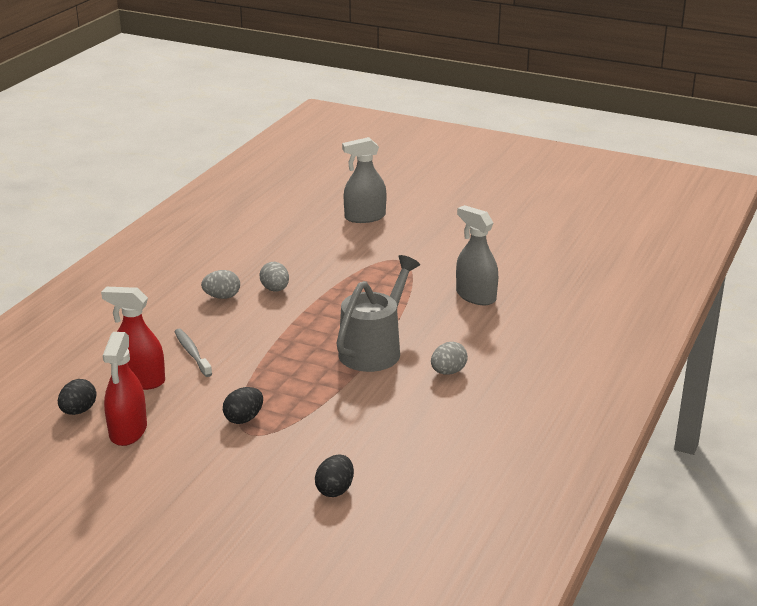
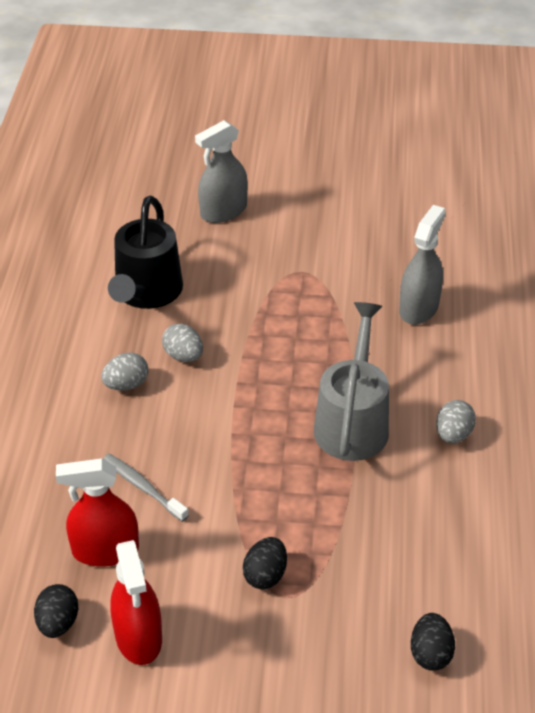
camera: 20 degrees left, 15 degrees up
(273, 251) = (146, 293): none -> black watering can
(475, 296) = (418, 308): grey spray bottle -> grey spray bottle turned 90 degrees clockwise

